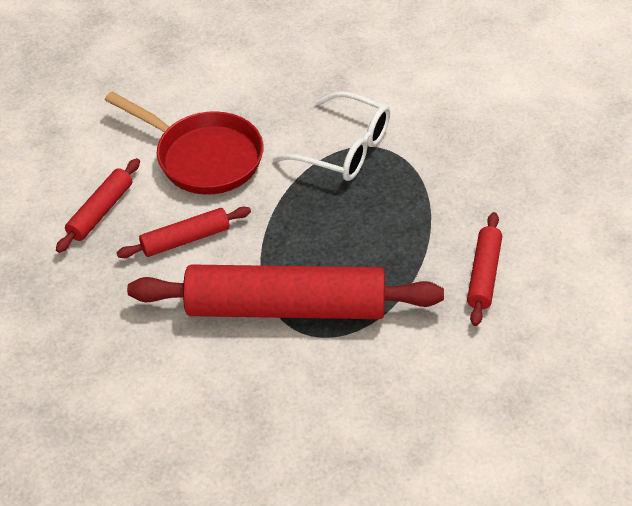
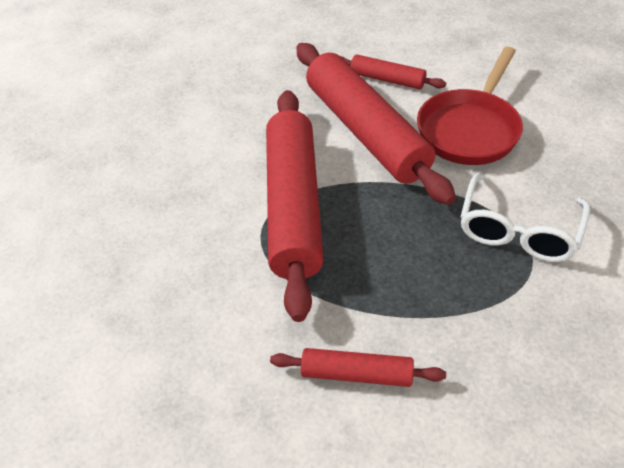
camera: 85 degrees right, 0 degrees up
(185, 239) = (365, 131): red rolling pin -> red rolling pin, size x2.11

